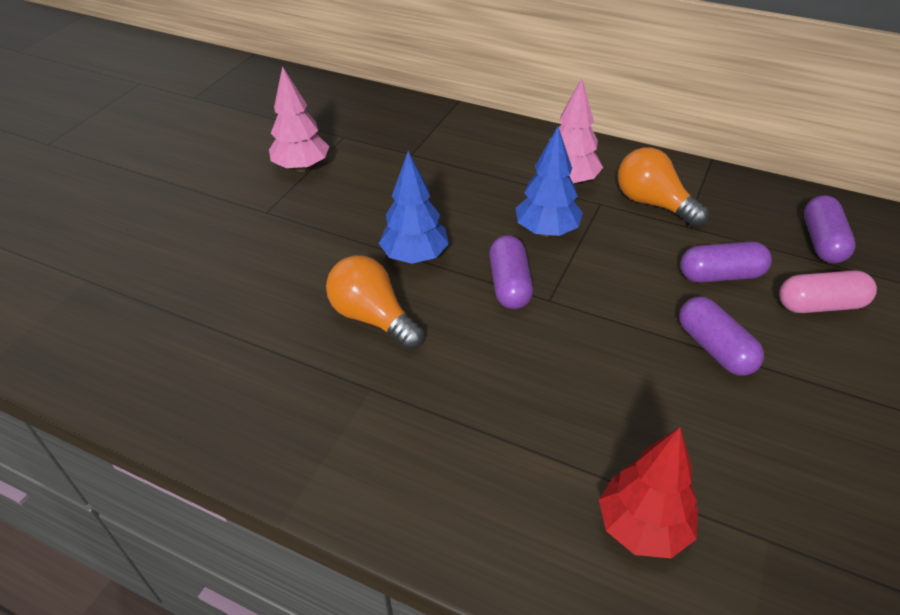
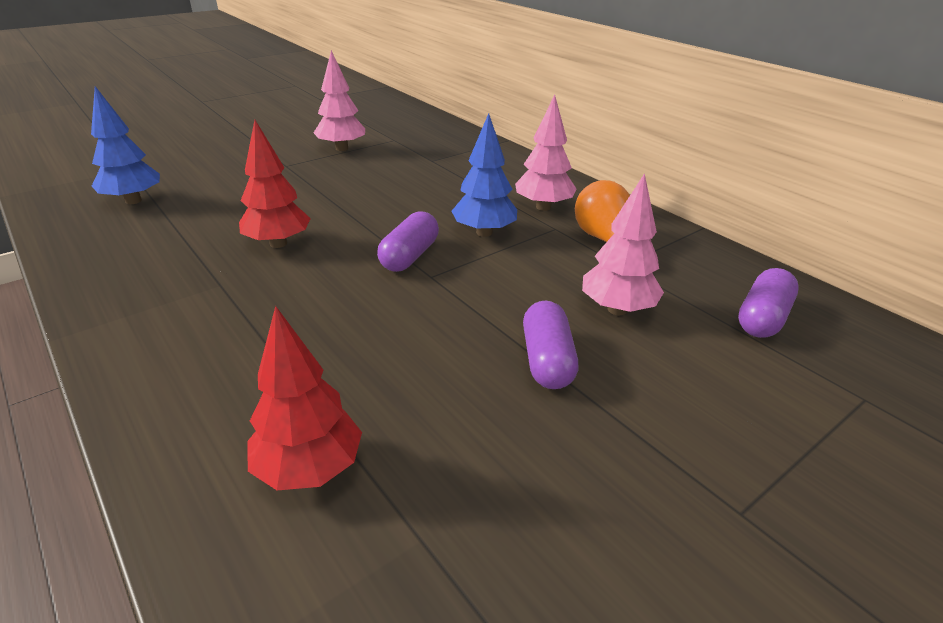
camera: 25 degrees right, 10 degrees down
(373, 318) = (278, 243): orange light bulb -> red tree
(415, 257) = (356, 218): blue tree -> blue tree (133, 201)
(720, 275) = (617, 309): purple capsule -> pink tree
(820, 305) = (705, 366): pink capsule -> none

